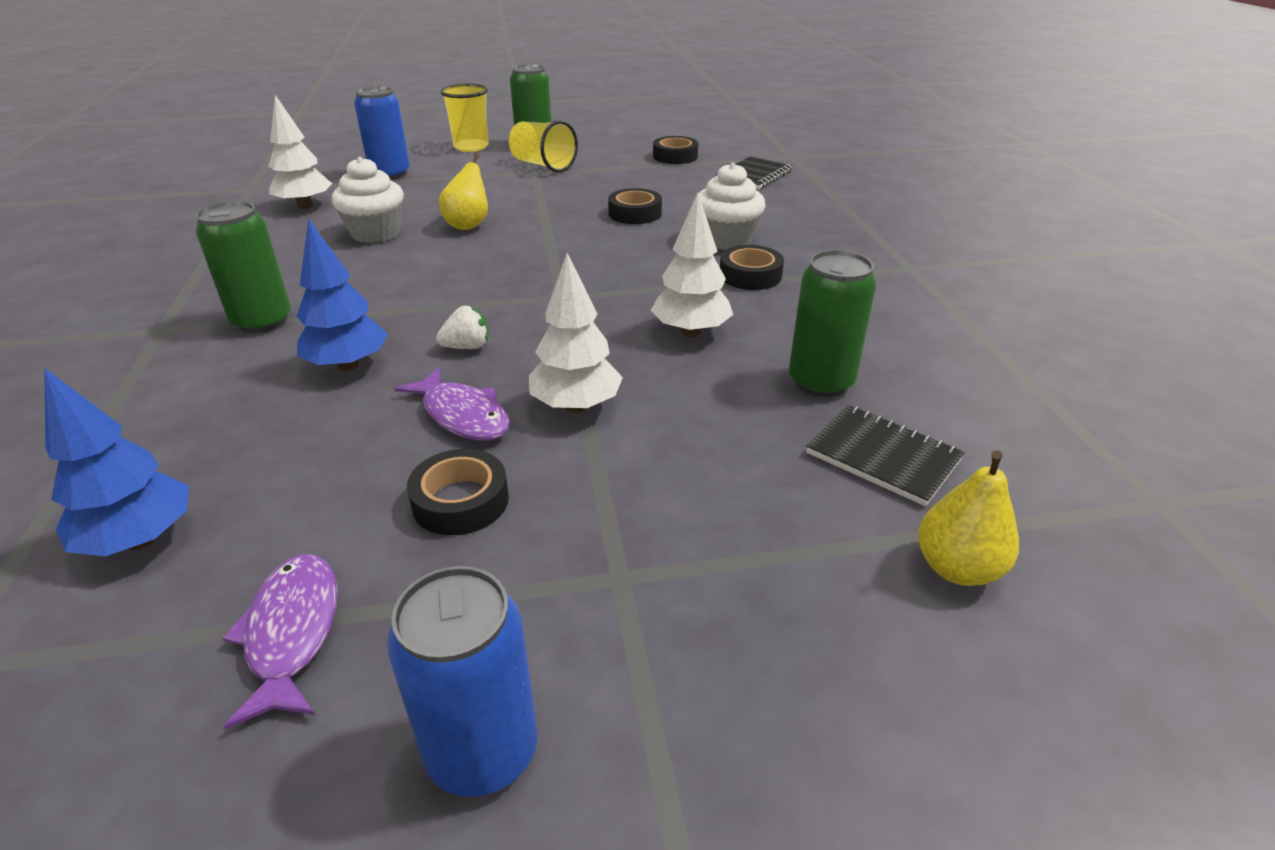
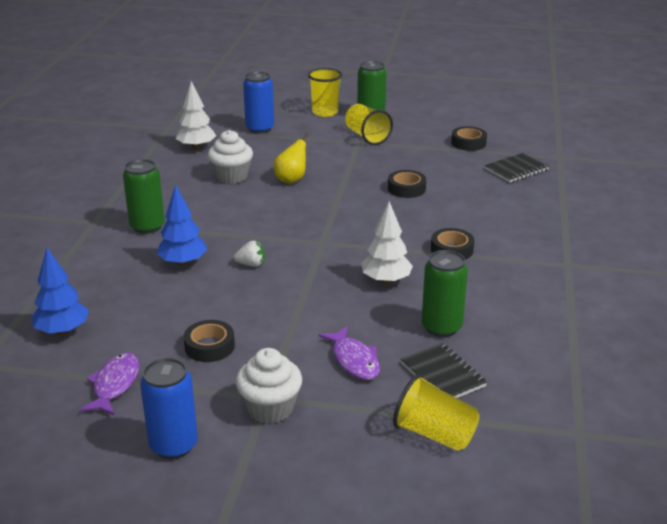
camera: 20 degrees right, 5 degrees down
(462, 415) = (230, 304): purple fish -> purple fish (354, 360)
(576, 406) = (292, 311): white tree -> none
(727, 240) = (455, 221): white cupcake -> white cupcake (270, 408)
(957, 568) = (434, 434): yellow pear -> yellow cup

